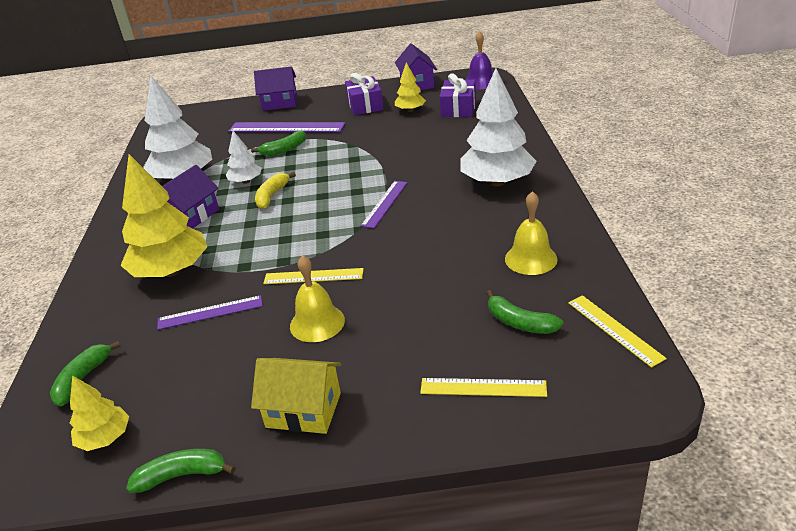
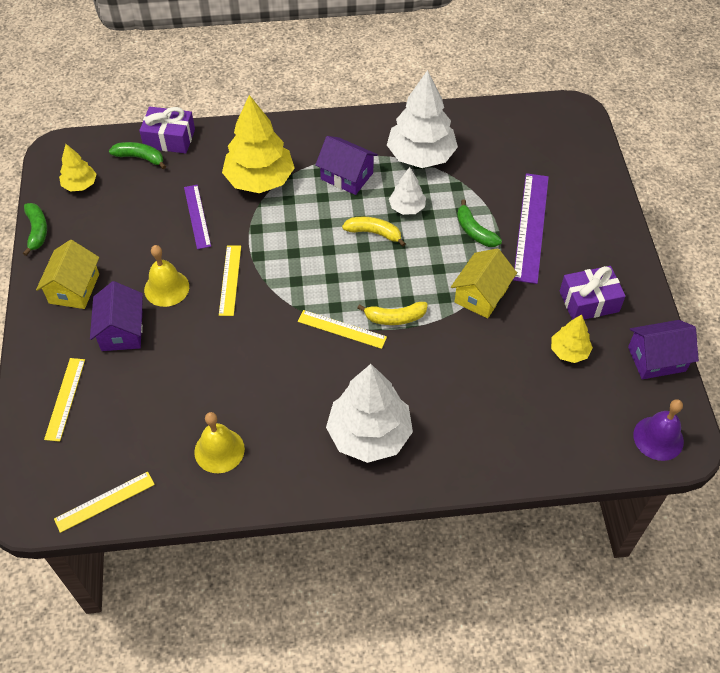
camera: 85 degrees right, 20 degrees up
(280, 103) = (603, 212): purple house -> purple house (122, 330)
(353, 144) = (481, 295): none -> yellow house
(373, 179) = (395, 318): none -> yellow banana
(385, 204) = (342, 329): purple ruler -> yellow ruler
(458, 108) = (570, 406): purple gift -> purple gift (169, 138)
(519, 322) = (131, 431): green banana -> none

